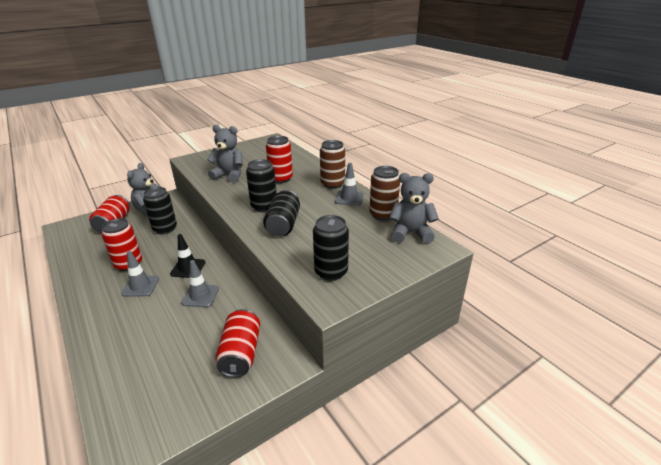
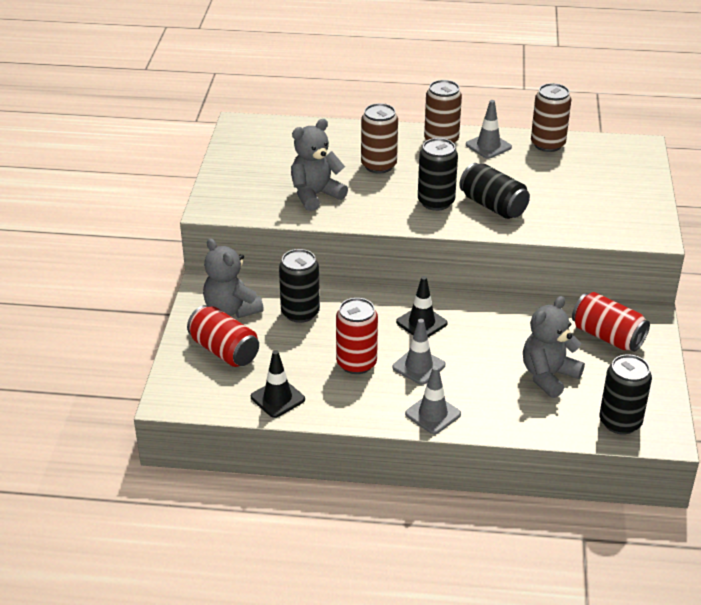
camera: 50 degrees left, 5 degrees up
(78, 254) = (277, 398): none -> black traffic cone
(200, 296) = (488, 331): grey traffic cone -> grey traffic cone (433, 414)
(281, 178) = (379, 165): red can -> brown can
(331, 272) = (611, 215): black can -> black can (620, 422)
(410, 233) = (599, 147): grey teddy bear -> grey teddy bear (548, 376)

